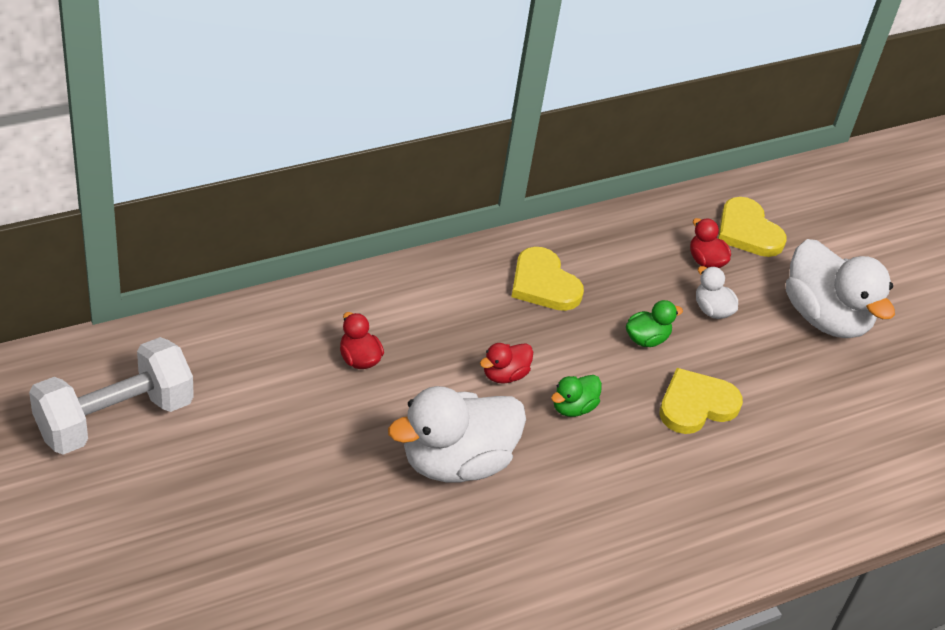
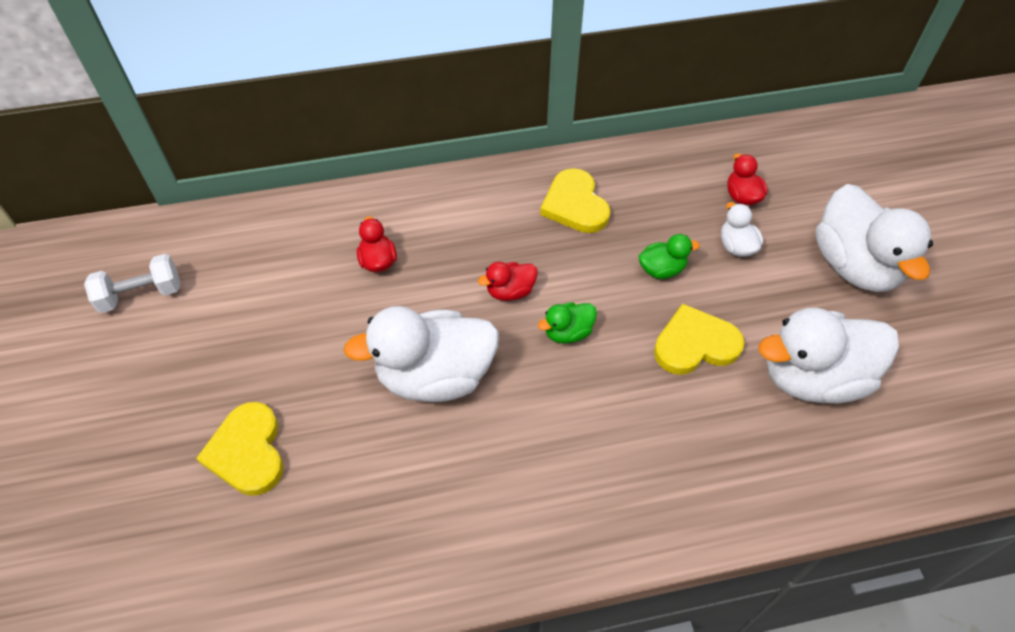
camera: 20 degrees right, 10 degrees up
(115, 418) = (141, 295): white dumbbell -> white dumbbell, size x0.59
(747, 231) = (792, 170): yellow heart -> yellow heart (247, 451)
(809, 422) = (813, 377): none -> white duck

